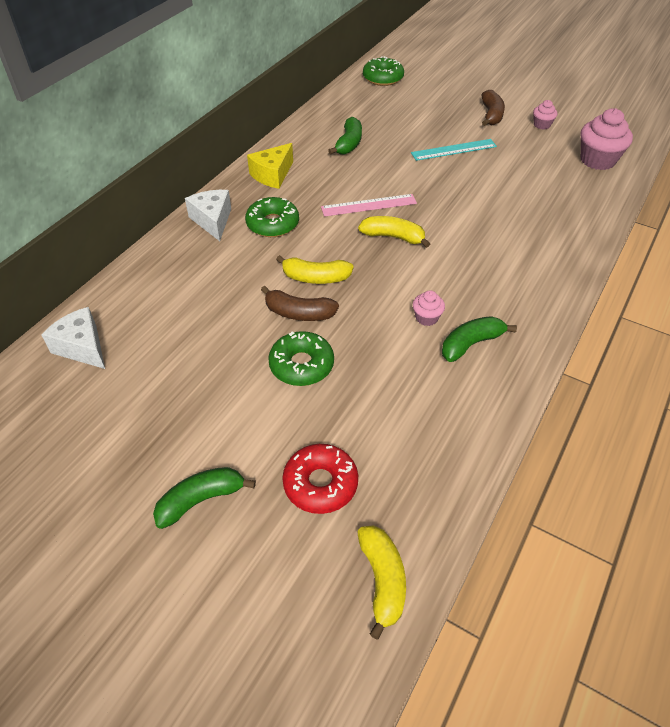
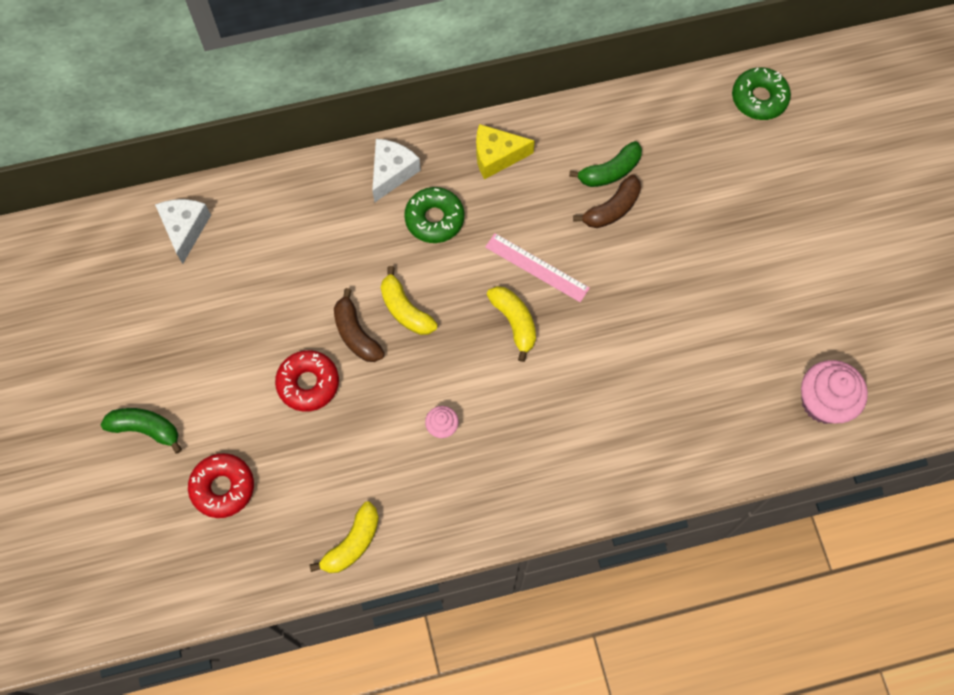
camera: 45 degrees right, 20 degrees up
(301, 365) = (308, 383): green donut -> red donut
(382, 580) = (189, 584): yellow banana -> yellow banana (352, 543)
(454, 150) = (699, 265): turquoise ruler -> none
(471, 344) = (445, 481): green banana -> none
(491, 115) = (801, 250): brown banana -> brown banana (612, 209)
(542, 125) = (835, 308): pink cupcake -> none

